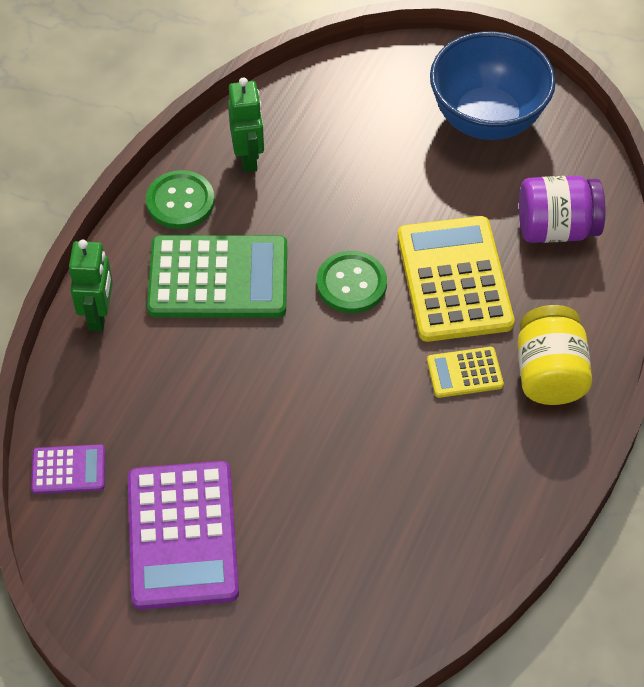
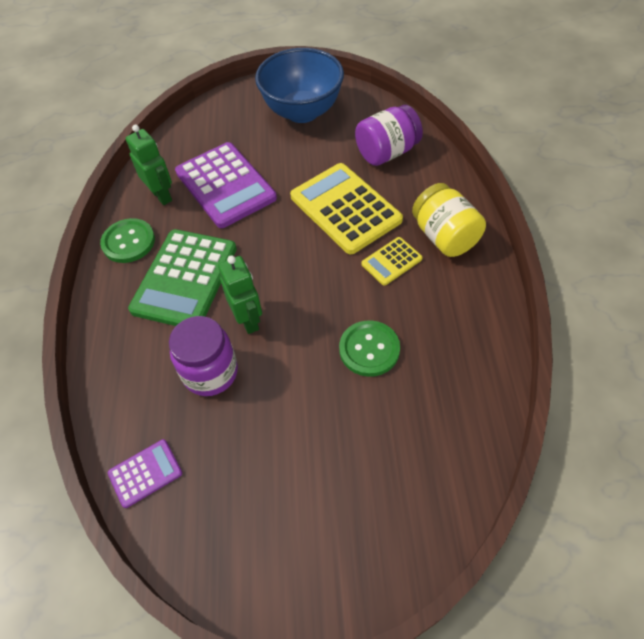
camera: 25 degrees left, 0 degrees up
(99, 315) = (108, 344): green robot -> green robot (248, 320)
(182, 535) = (265, 477): purple calculator -> purple calculator (225, 185)
(187, 399) = (210, 372): none -> purple jar
(218, 278) = (185, 279): green calculator -> green calculator turned 135 degrees clockwise
(351, 284) = (280, 241): green button -> green button (369, 349)

